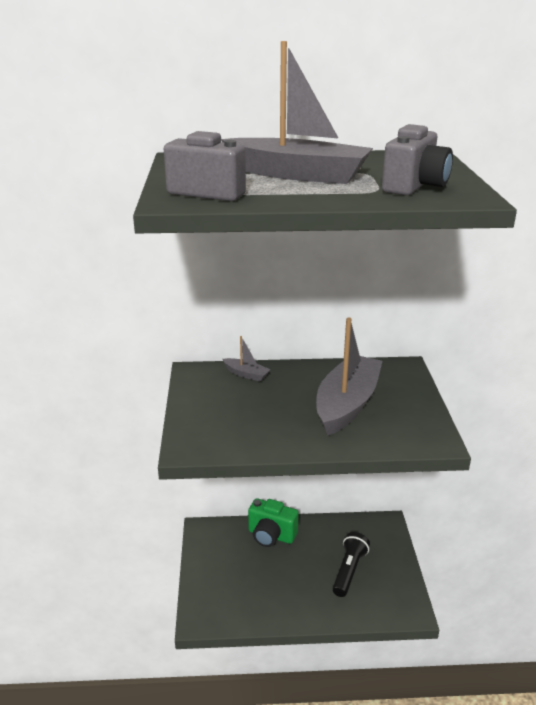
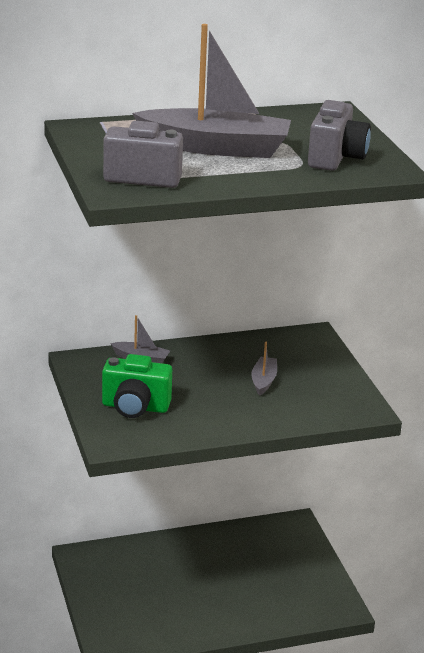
camera: 15 degrees left, 0 degrees up
(271, 535) = (164, 552): green camera -> green camera (135, 407)
(347, 404) = (263, 381): grey boat -> grey boat, size x0.44
(349, 571) = (265, 577): black flashlight -> none

